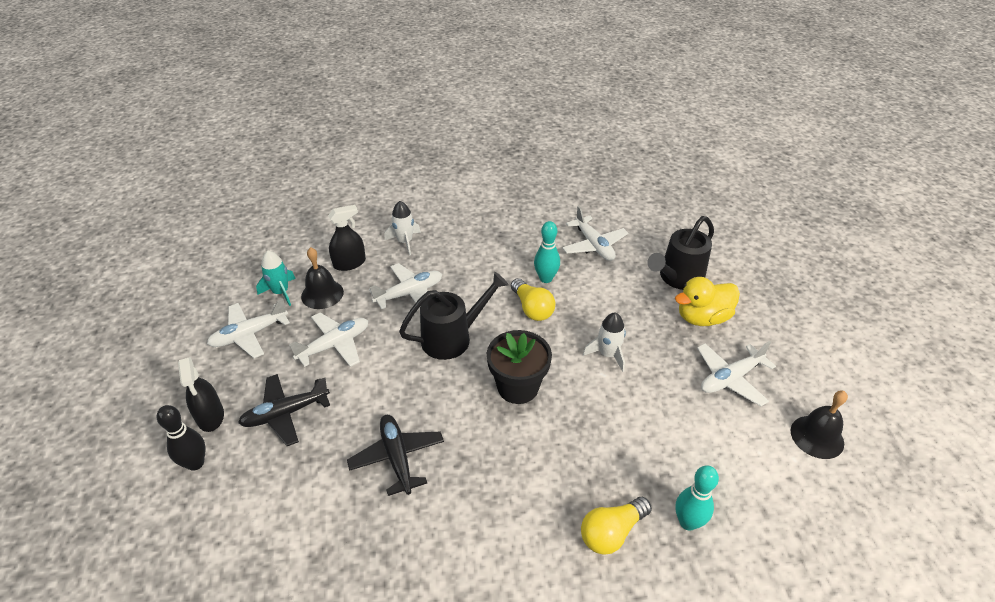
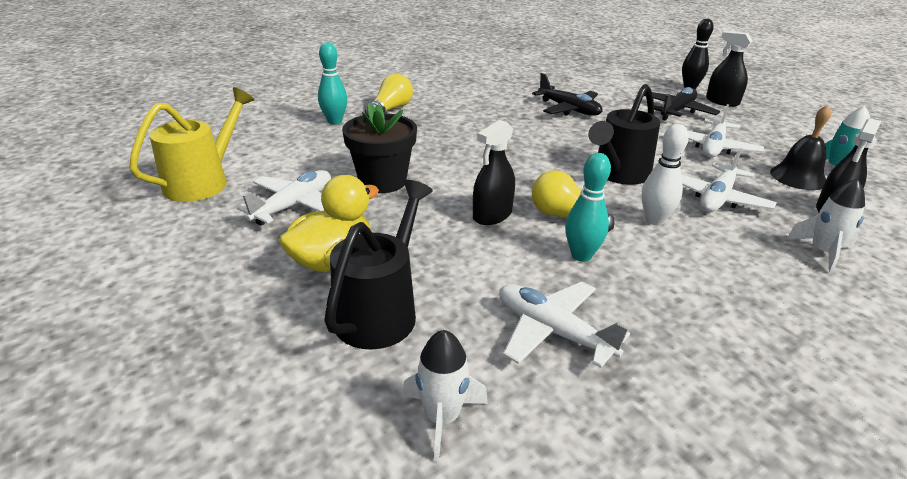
camera: 155 degrees right, 10 degrees down
(249, 334) = (792, 138): white plane -> none
(474, 289) = (654, 220): none -> white bowling pin
(518, 387) = (517, 156): black flower pot -> black flower pot (382, 181)
(581, 325) = (492, 215): none -> black spray bottle
(608, 354) = (444, 196): white rocket -> white rocket (442, 418)
(817, 436) = (203, 181): black bell -> yellow watering can

